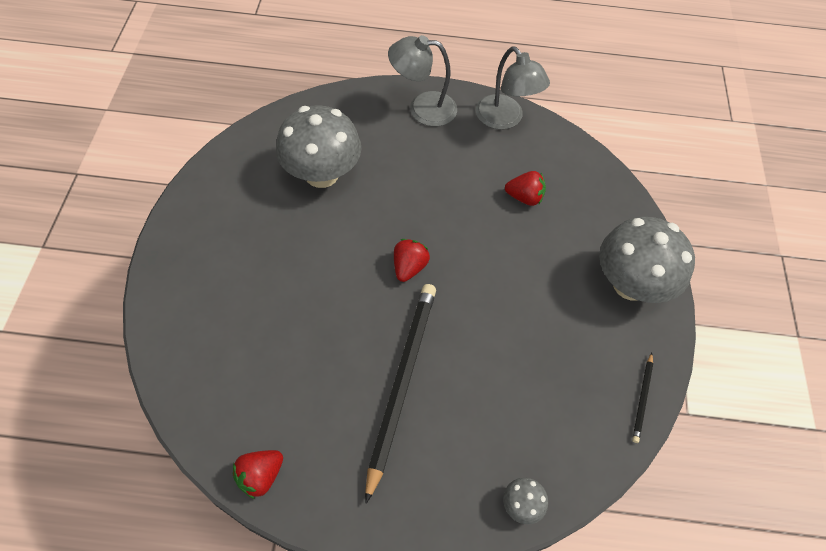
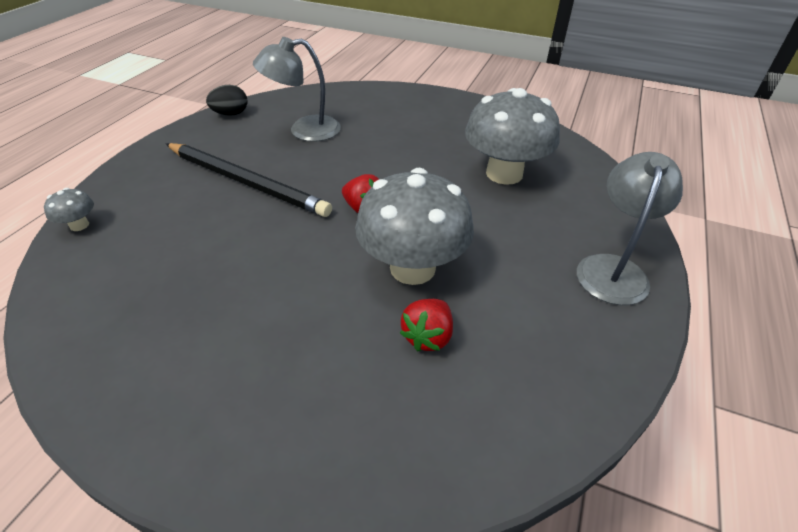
camera: 110 degrees right, 15 degrees down
(260, 476) = (231, 114): red strawberry -> black egg
(505, 119) = (594, 360): grey lamp -> grey lamp (304, 130)
(630, 284) = (220, 421): grey mushroom -> grey mushroom (412, 268)
(642, 399) = (67, 361): black pencil -> none

